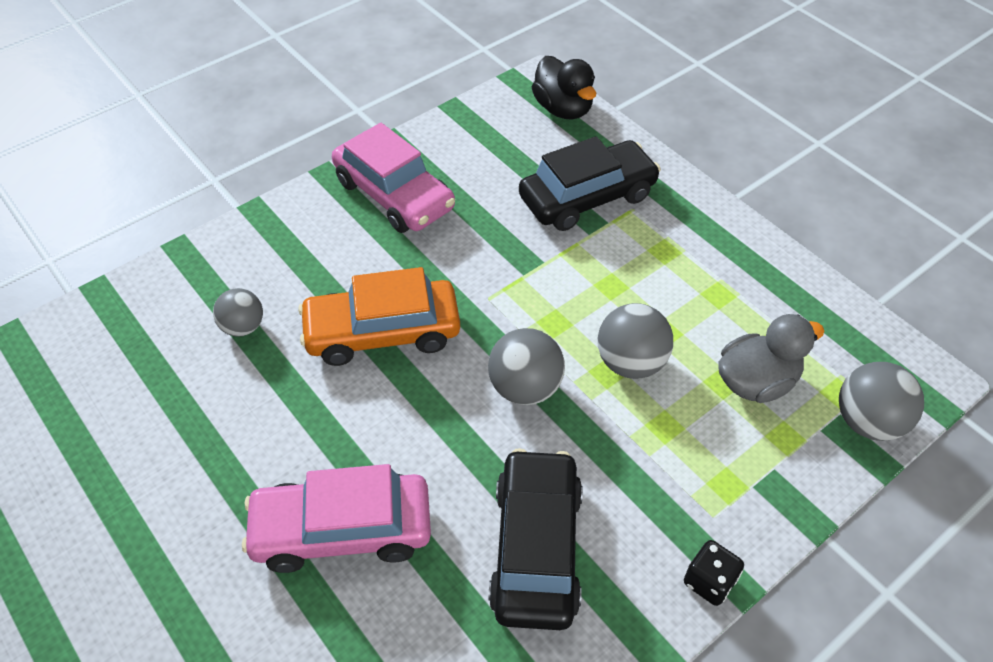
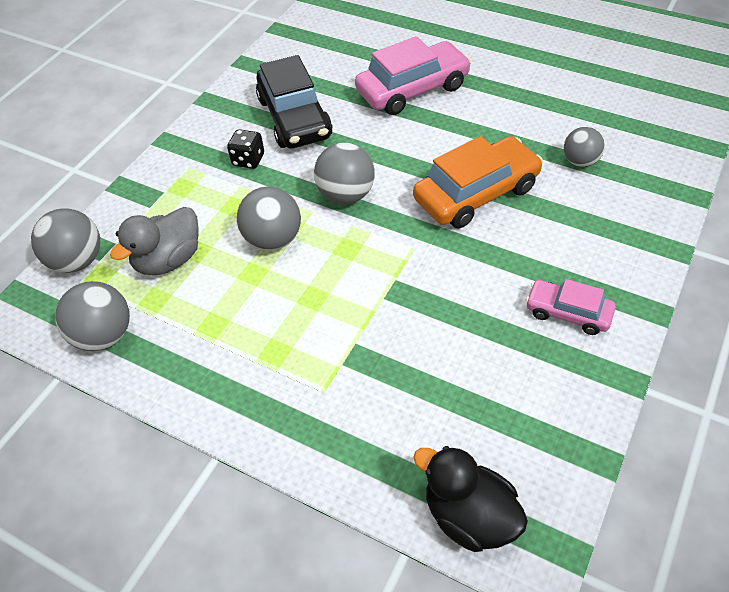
camera: 160 degrees right, 0 degrees up
(394, 194) = (568, 313): pink car -> pink car, size x0.57
(587, 197) = (376, 386): black car -> none
(709, 581) = (185, 137): black dice -> black dice (248, 160)
(832, 322) = (104, 335): none -> grey ball

